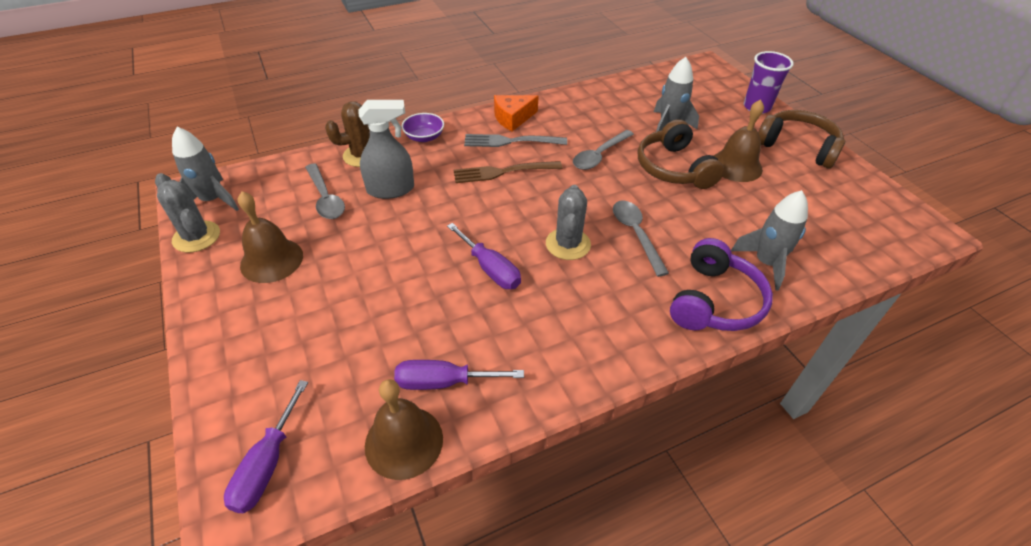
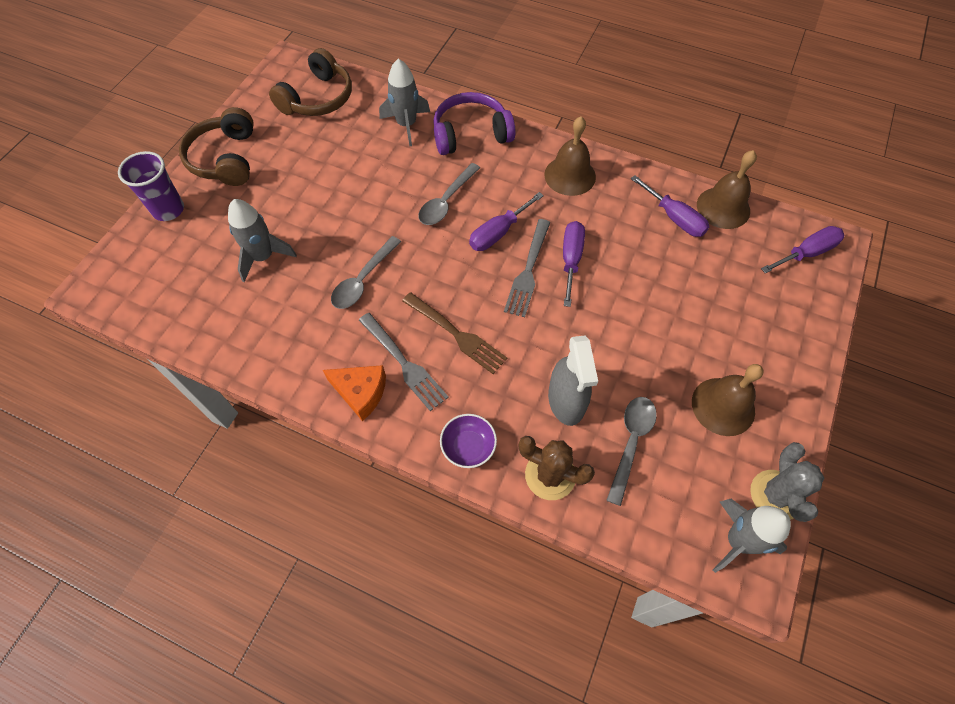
camera: 130 degrees left, 15 degrees up
(391, 189) = (566, 401): grey spray bottle -> grey spray bottle turned 135 degrees counterclockwise
(511, 237) = (528, 270): none -> grey fork
(568, 244) = (498, 233): grey cactus -> purple screwdriver
(599, 156) = (363, 280): grey spoon -> grey spoon turned 120 degrees clockwise
(673, 168) = (334, 221): brown headphones -> brown headphones (318, 98)
(736, 166) = (293, 184): brown bell -> brown bell (570, 175)

